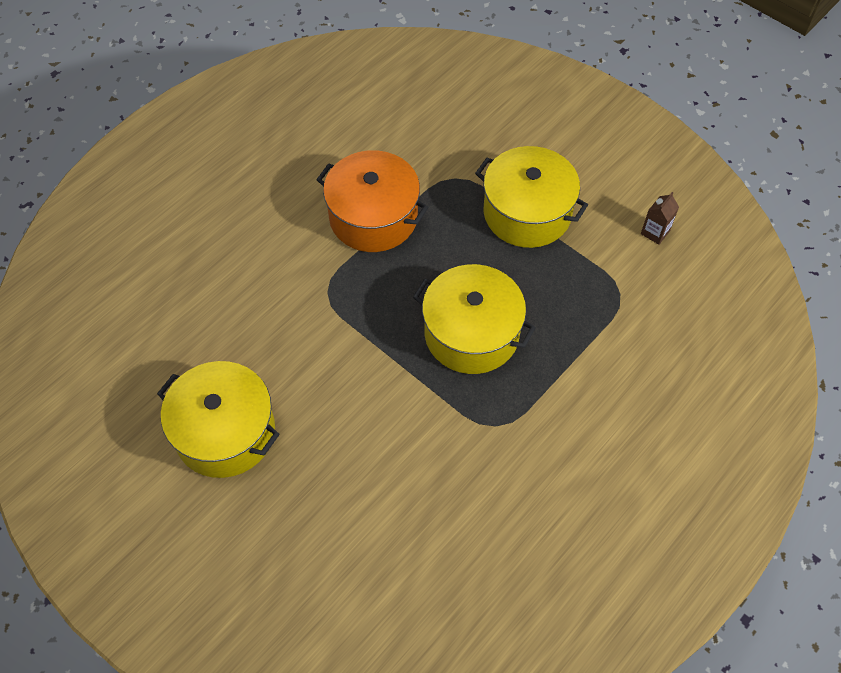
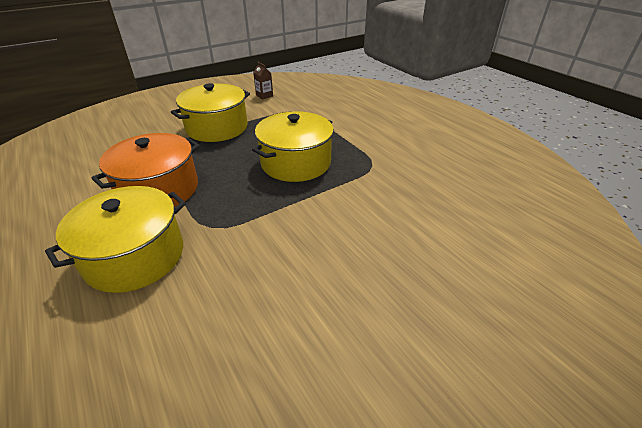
camera: 75 degrees left, 20 degrees down
(225, 432) = (332, 330): yellow pot -> yellow pot (135, 256)

